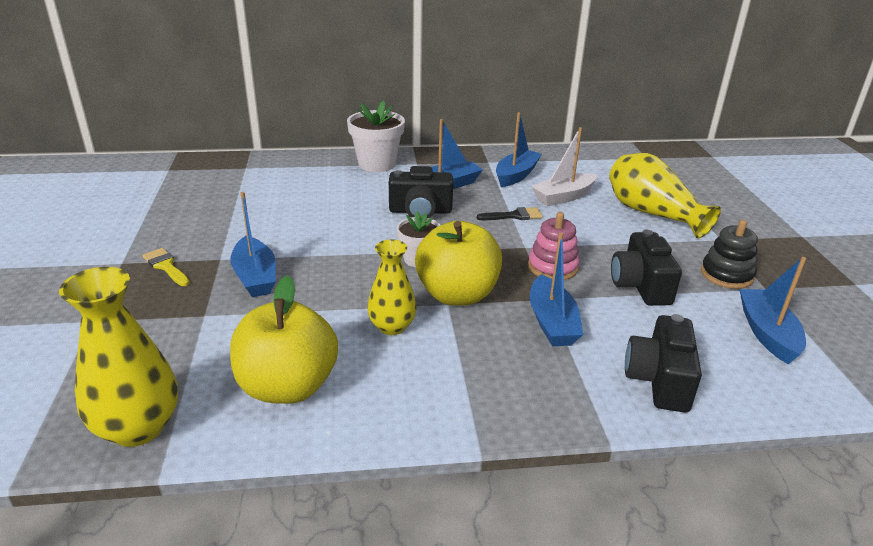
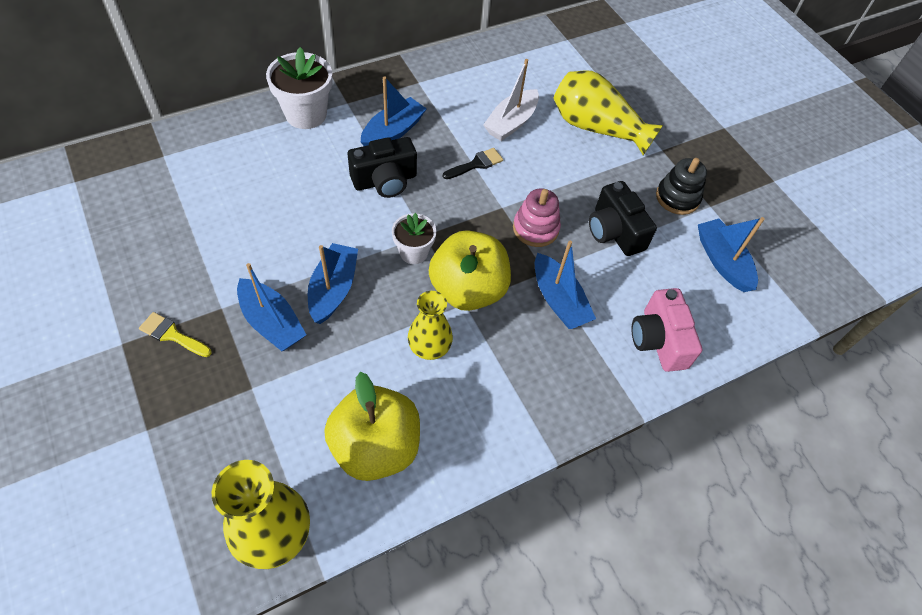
camera: 25 degrees left, 25 degrees up
(516, 175) = (455, 98): blue boat -> blue boat (333, 289)
(659, 380) = (658, 340): black camera -> pink camera

